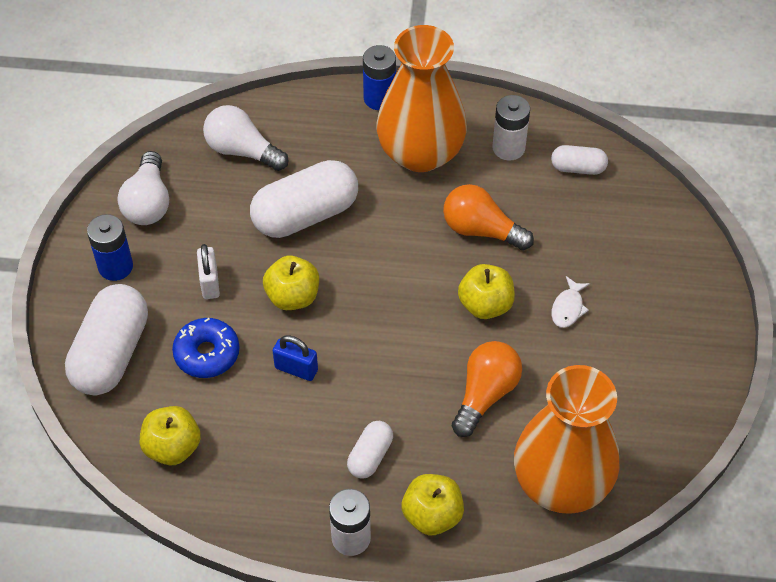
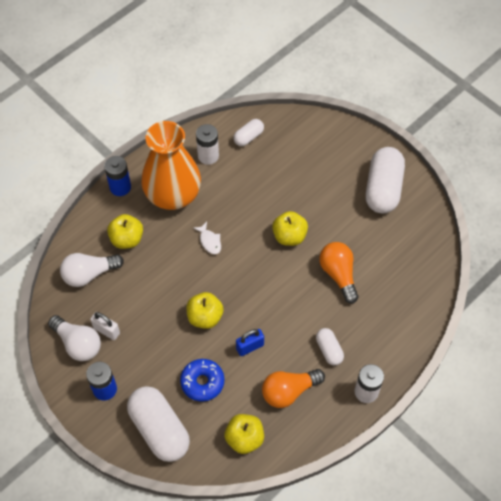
camera: 50 degrees left, 5 degrees up
(210, 283) = (159, 350): white padlock -> white padlock (106, 330)
(305, 214) = (160, 274): white capsule -> white capsule (383, 189)
(432, 515) = (384, 347): yellow apple -> yellow apple (127, 239)
(481, 230) = (245, 205): orange light bulb -> orange light bulb (289, 391)
(561, 482) = (412, 279): orange vase -> none
(568, 308) = (323, 203): white fish -> white fish (209, 241)

